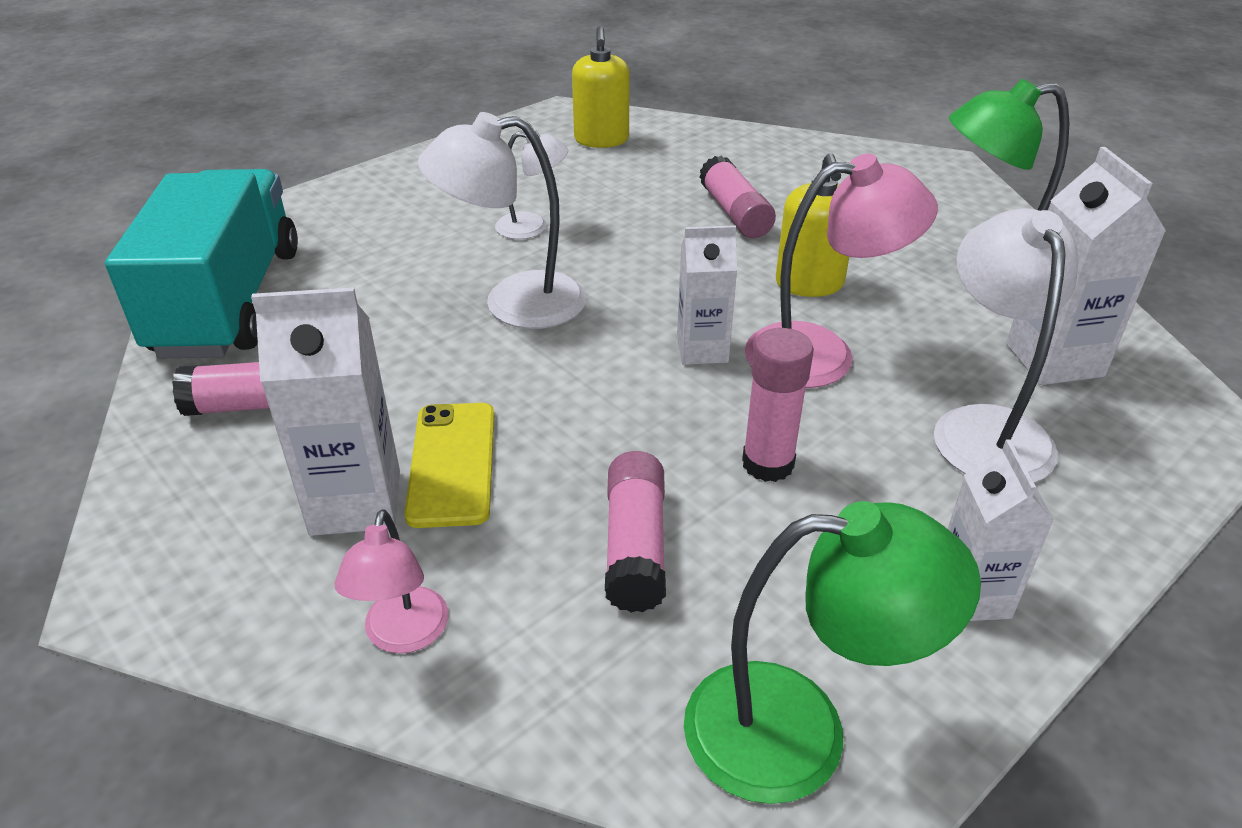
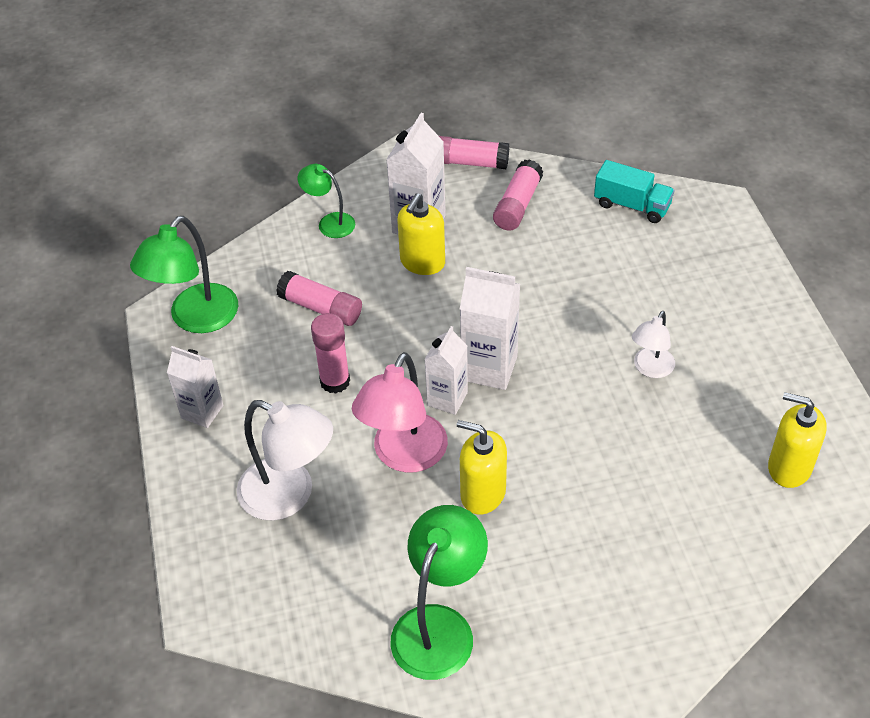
camera: 120 degrees right, 10 degrees up
(228, 301) = (632, 205): turquoise truck -> turquoise truck, size x0.50
(403, 635) = (329, 222): pink lamp -> green lamp
(452, 463) = (422, 262): yellow phone -> yellow soap dispenser
(514, 303) = (554, 328): white lamp -> none
(734, 213) = (606, 500): pink glue stick -> pink glue stick (469, 162)
(1054, 360) = (315, 579): white carton -> white carton (489, 368)

